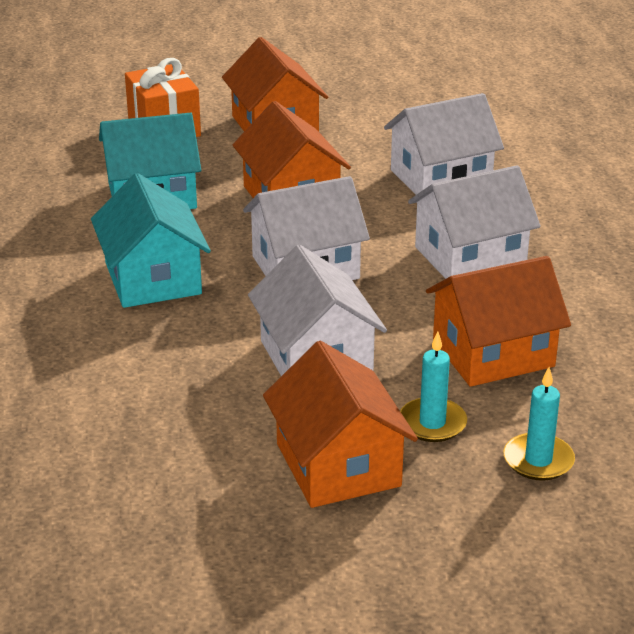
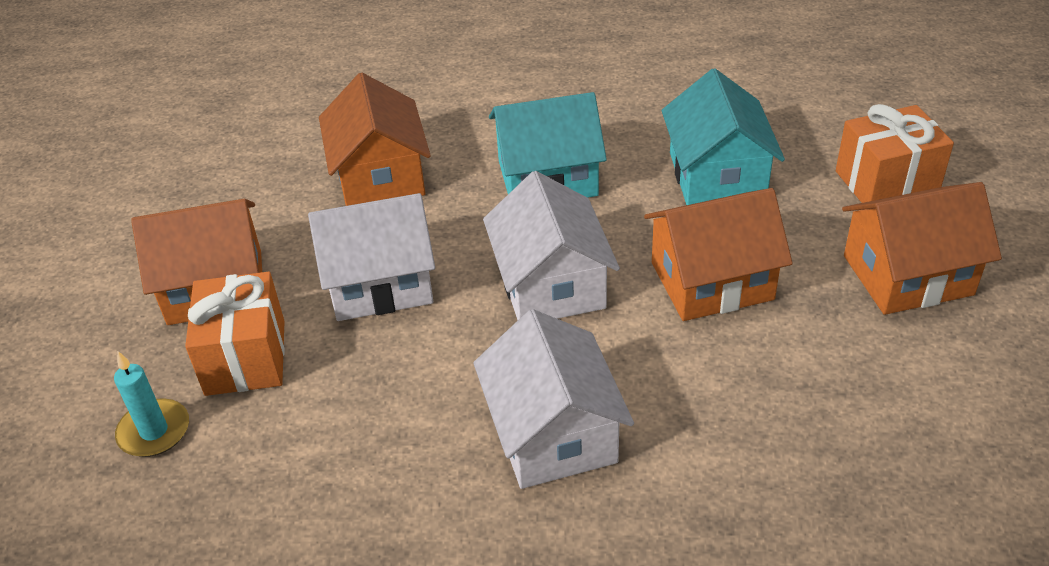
camera: 100 degrees right, 10 degrees up
(432, 423) = (245, 357): turquoise candle -> orange gift
(440, 178) = (766, 431): white house -> none
(493, 353) = (344, 424): orange house -> orange house (380, 176)

